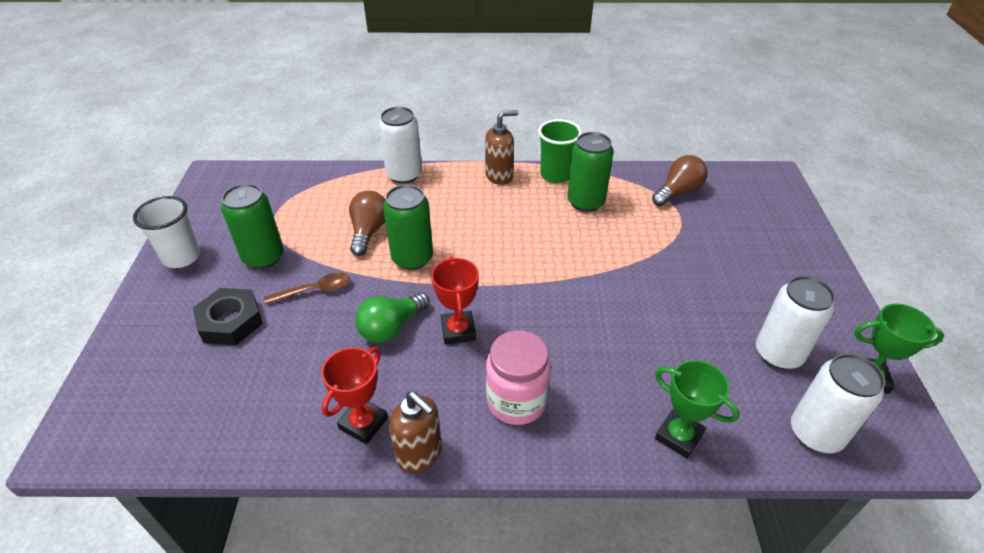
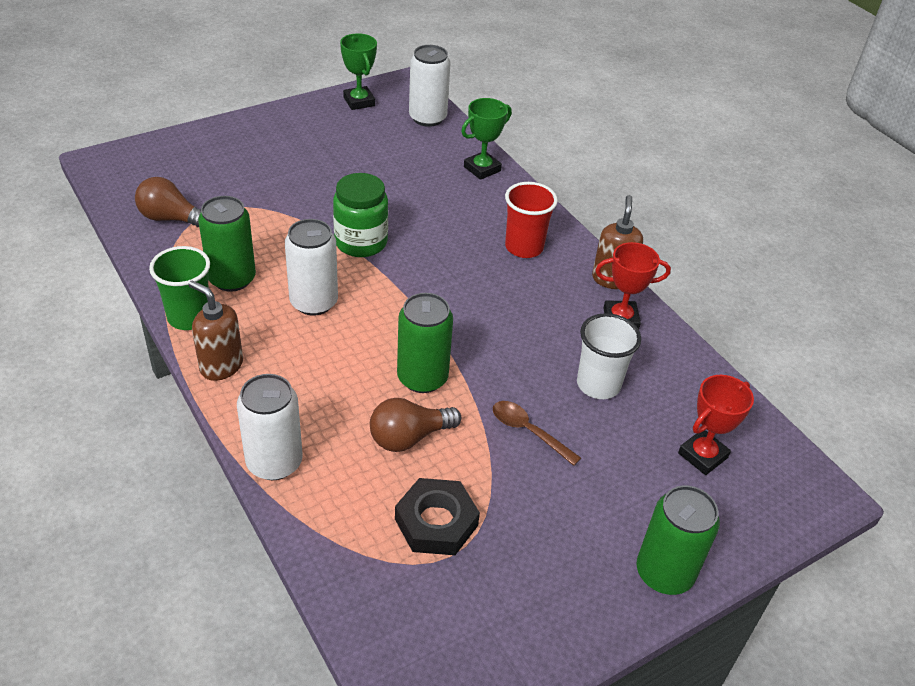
camera: 125 degrees left, 0 degrees up
(181, 257) = (591, 601): white cup -> white cup (598, 384)
(230, 321) = (622, 475): black nut -> black nut (436, 522)
(263, 257) = (523, 512): green can -> green can (664, 573)
(391, 327) = (521, 349): green light bulb -> none
(458, 331) = (487, 304): red trophy -> red trophy (702, 455)
(516, 401) = (524, 247): pink jar -> red cup
(592, 283) = (361, 242): none -> green jar
(678, 436) = (482, 169): green trophy -> green trophy turned 45 degrees clockwise
(778, 353) = (366, 137): white can -> white can (314, 302)

